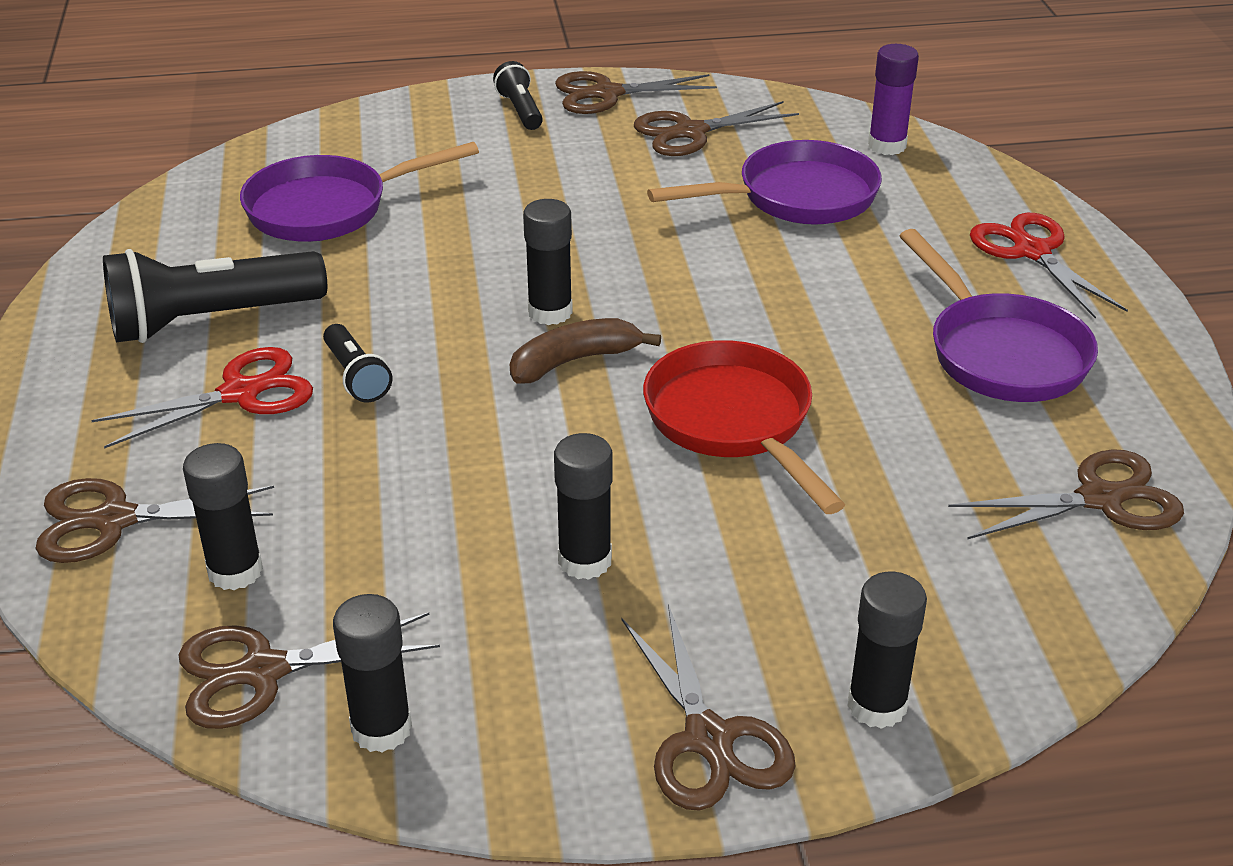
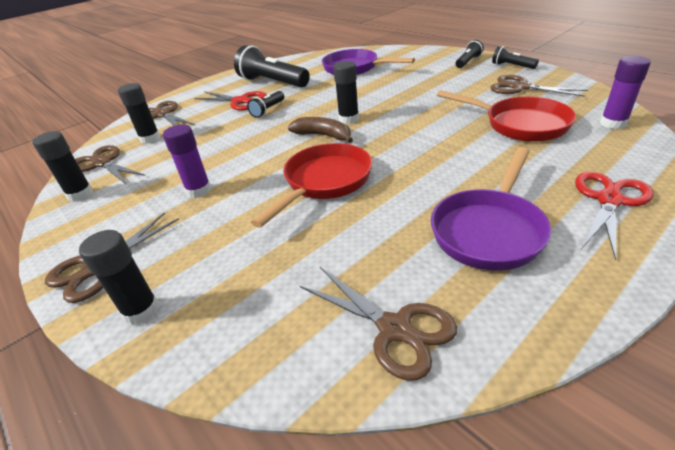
camera: 60 degrees right, 0 degrees up
(585, 561) = (199, 190): black glue stick -> purple glue stick
(607, 94) = (512, 66): brown scissors -> black flashlight
(796, 197) = (519, 124): purple pan -> red pan

